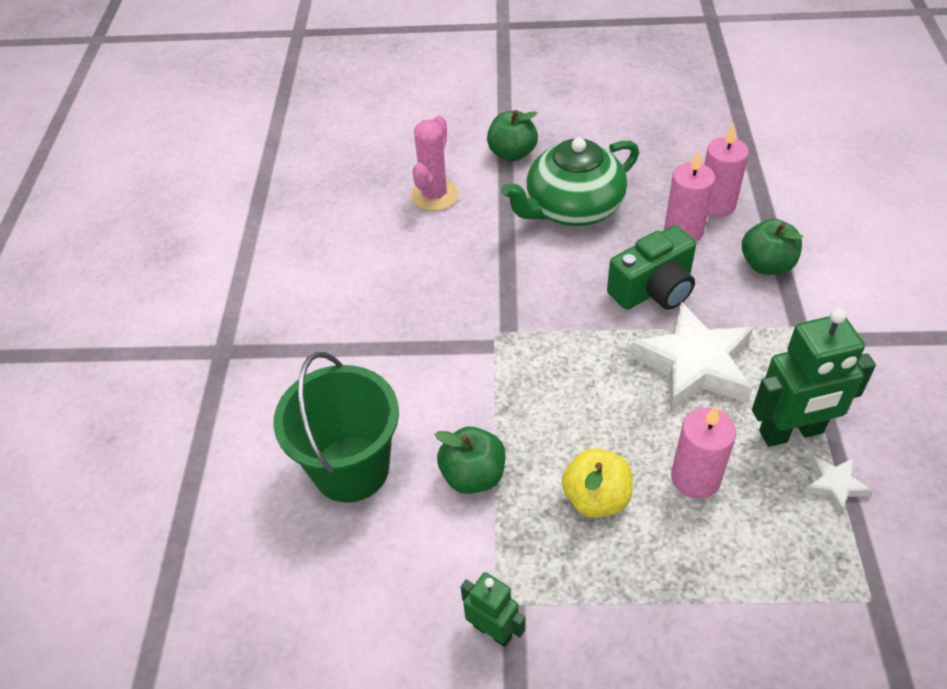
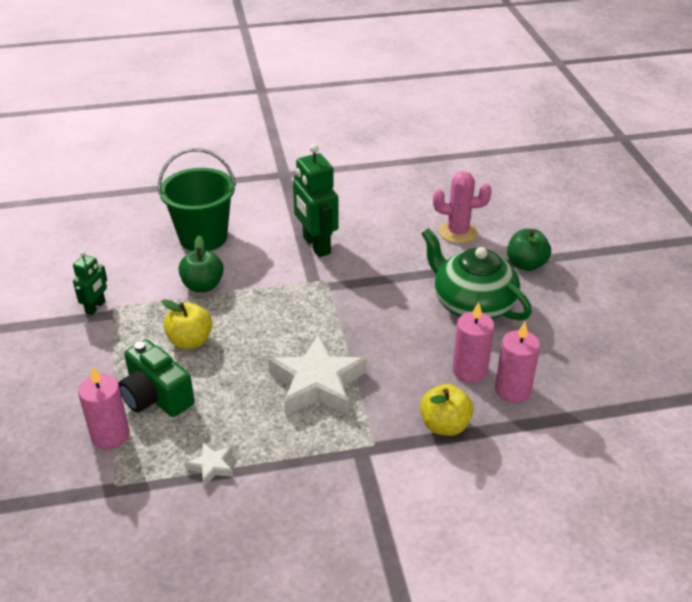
camera: 75 degrees right, 10 degrees down
(653, 289) = (392, 356): green camera -> green camera (156, 396)
(695, 478) = (211, 388): pink candle -> pink candle (110, 435)
(766, 265) = (444, 425): green apple -> yellow apple
(791, 432) = (259, 441): green robot -> green robot (316, 245)

